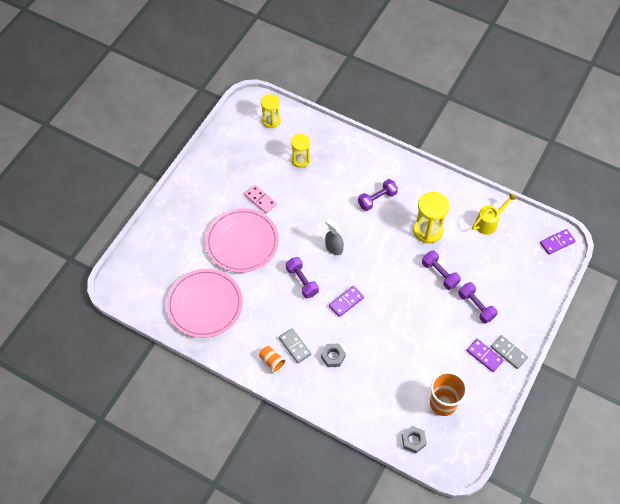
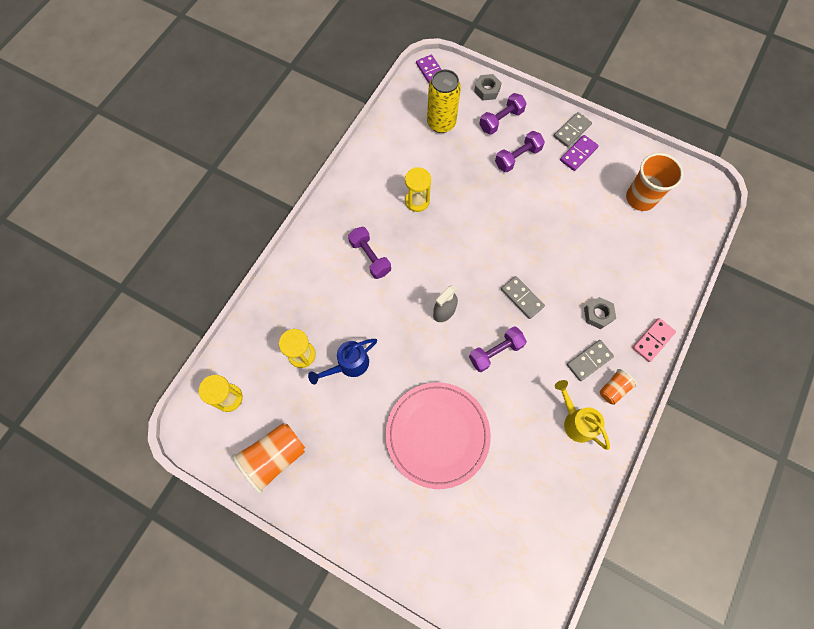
camera: 90 degrees left, 10 degrees up
(205, 304) = (539, 484): pink plate -> none
(231, 148) = (274, 457): none -> orange cup
(260, 200) = (368, 410): pink domino -> pink domino (653, 340)
(293, 188) = (349, 365): none -> blue watering can
(346, 302) = (522, 298): purple domino -> grey domino
(413, 440) = (689, 230): grey nut -> grey nut (487, 90)
(428, 230) = (417, 201): yellow hourglass -> yellow hourglass, size x0.67
(440, 274) = (477, 192): purple dumbbell -> purple dumbbell (501, 120)
(489, 222) = (405, 136): yellow watering can -> yellow watering can (576, 421)
(505, 249) = (441, 123): none -> yellow can

